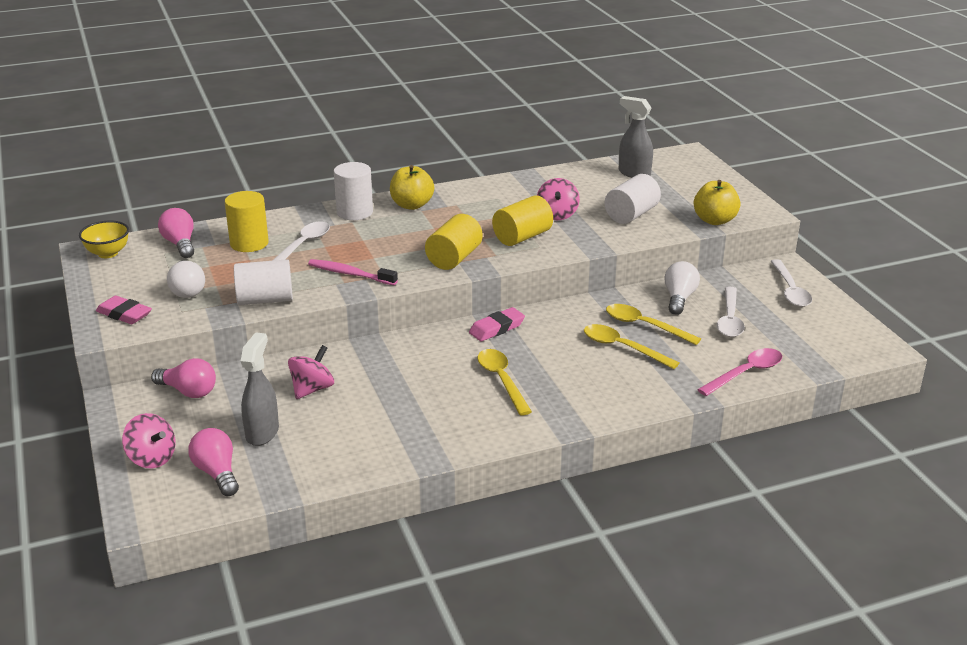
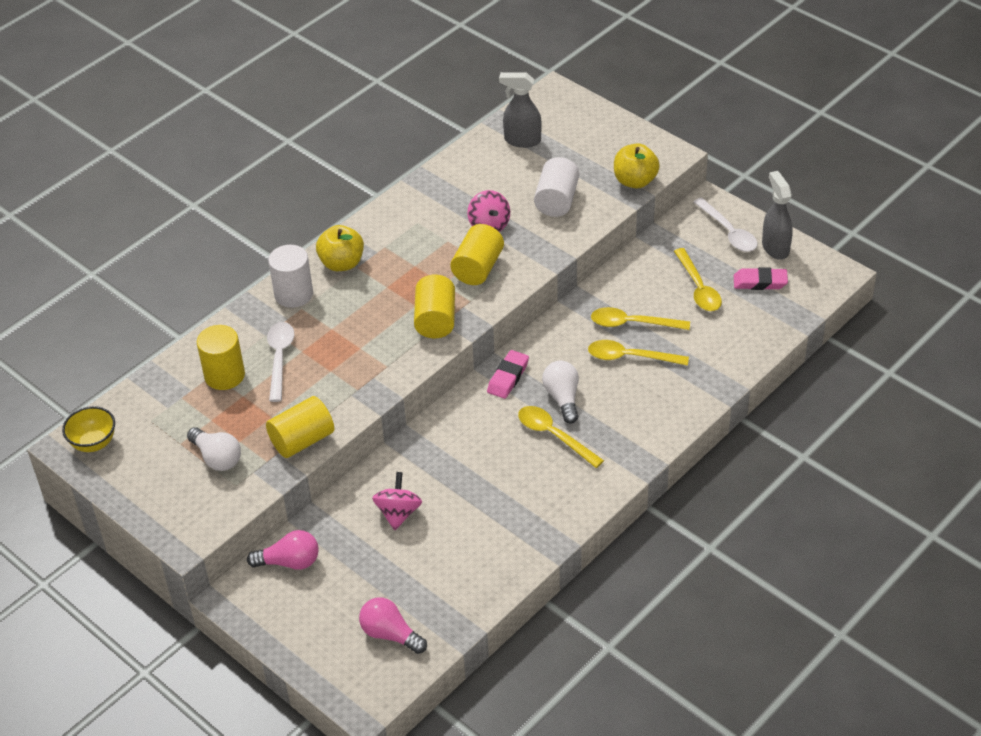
camera: 25 degrees left, 15 degrees up
(124, 314) = (184, 511): pink eraser -> pink eraser (760, 282)
(152, 458) = (321, 644): pink spinning top -> none
(180, 244) = (156, 403): pink light bulb -> none
(262, 432) = (394, 577): grey spray bottle -> grey spray bottle (775, 248)
(265, 300) = (302, 440): white cylinder -> yellow cylinder
(350, 274) = (355, 377): pink toothbrush -> none
(679, 298) = (641, 278): white light bulb -> white light bulb (563, 398)
(729, 319) = (698, 288): white spoon -> yellow spoon
(746, 373) = (746, 346): pink spoon -> none

